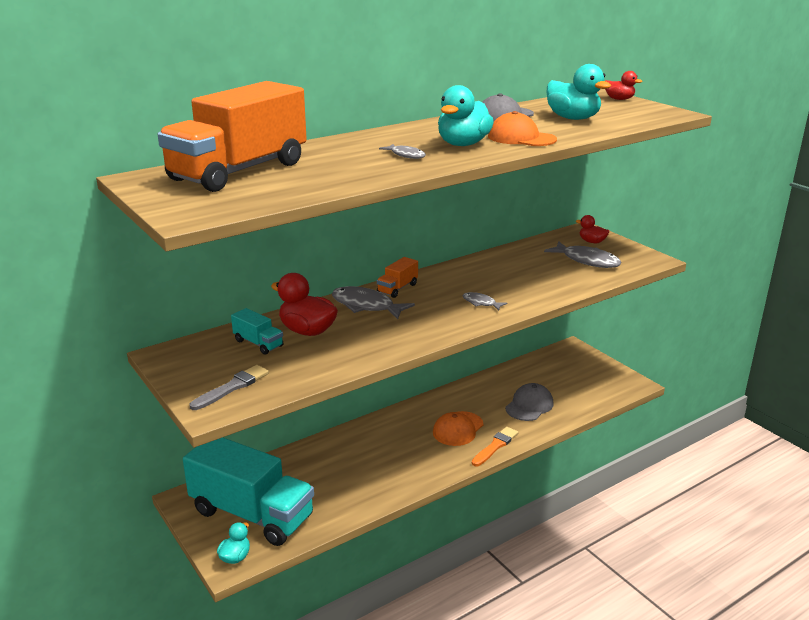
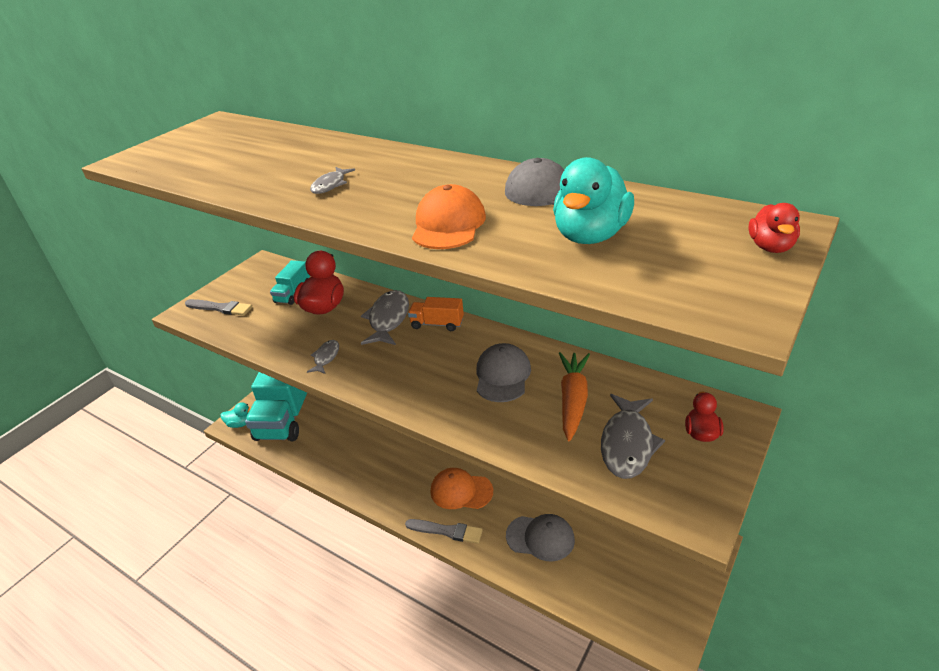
camera: 70 degrees right, 10 degrees up
(239, 171) = (245, 142): orange truck -> none
(463, 144) = (393, 200): turquoise duck -> none
(481, 303) = (437, 387): grey fish -> grey fish (326, 357)
(489, 279) = (502, 376): none -> grey cap
(495, 446) = (447, 531): orange brush -> grey brush
(535, 265) = (573, 400): none -> orange carrot

